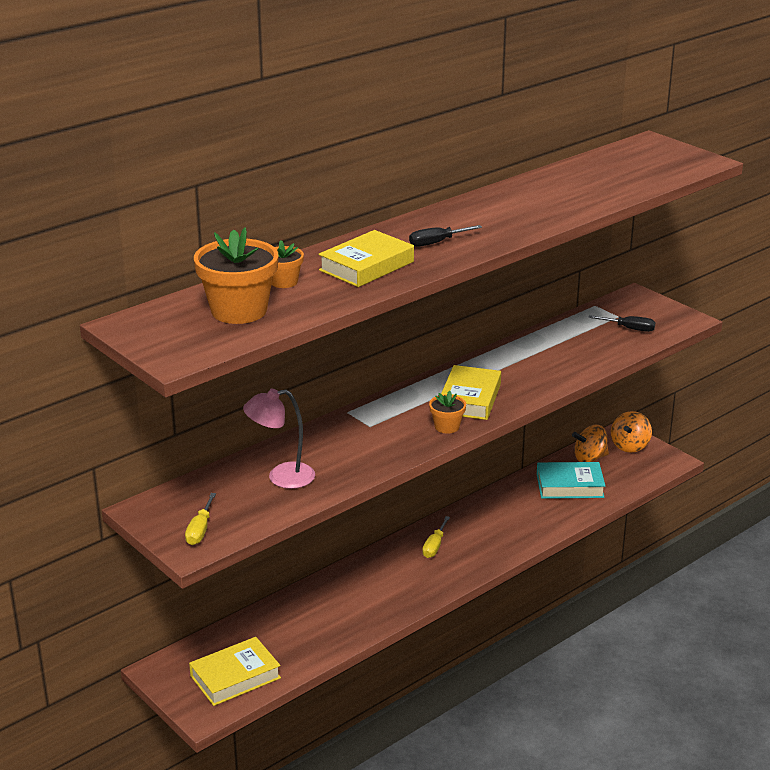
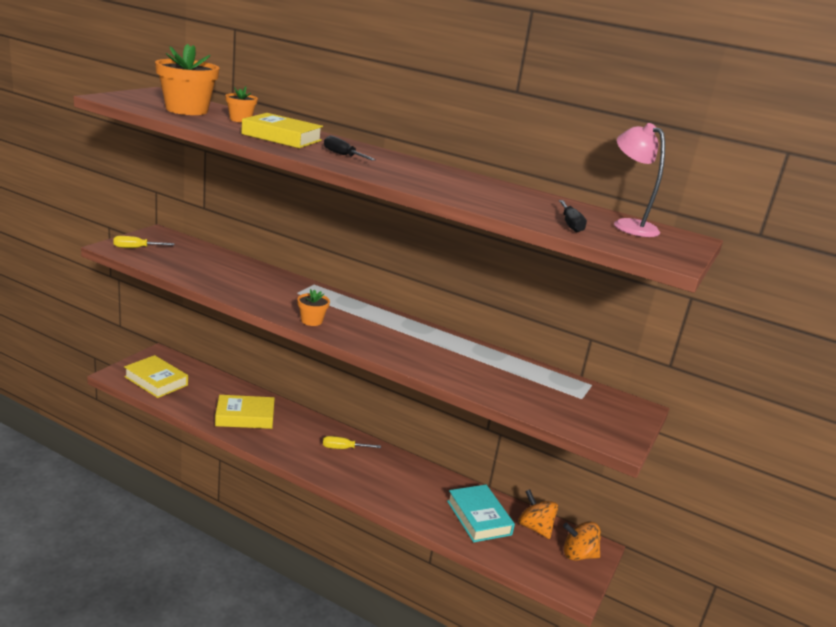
camera: 65 degrees right, 5 degrees down
(281, 477) = (210, 267): pink lamp -> pink lamp (628, 225)
(470, 399) = (363, 329): yellow book -> yellow book (245, 417)
(629, 329) = (561, 405): black screwdriver -> black screwdriver (570, 224)

